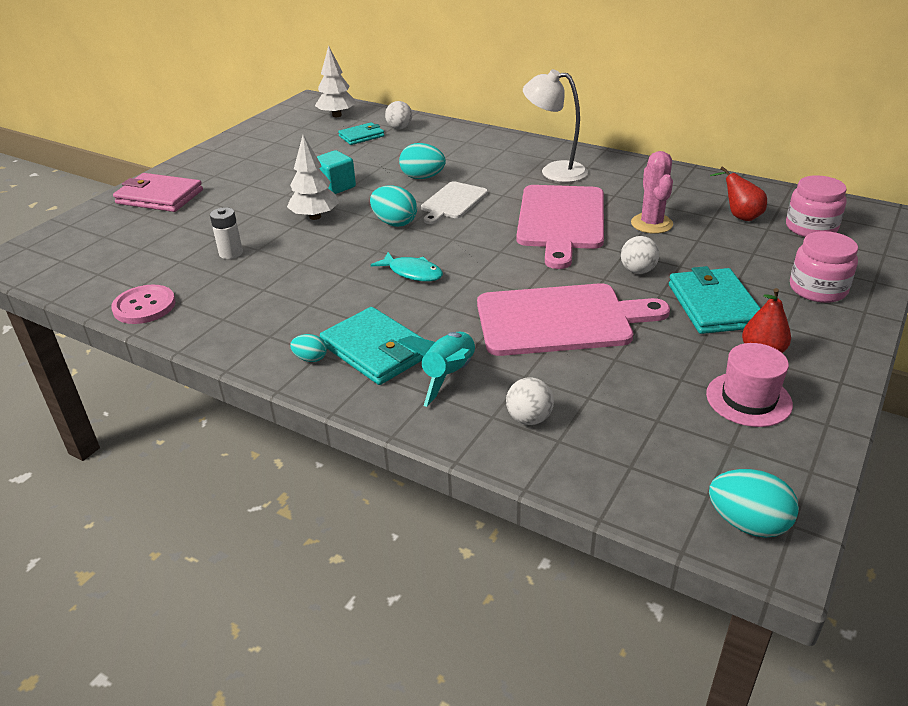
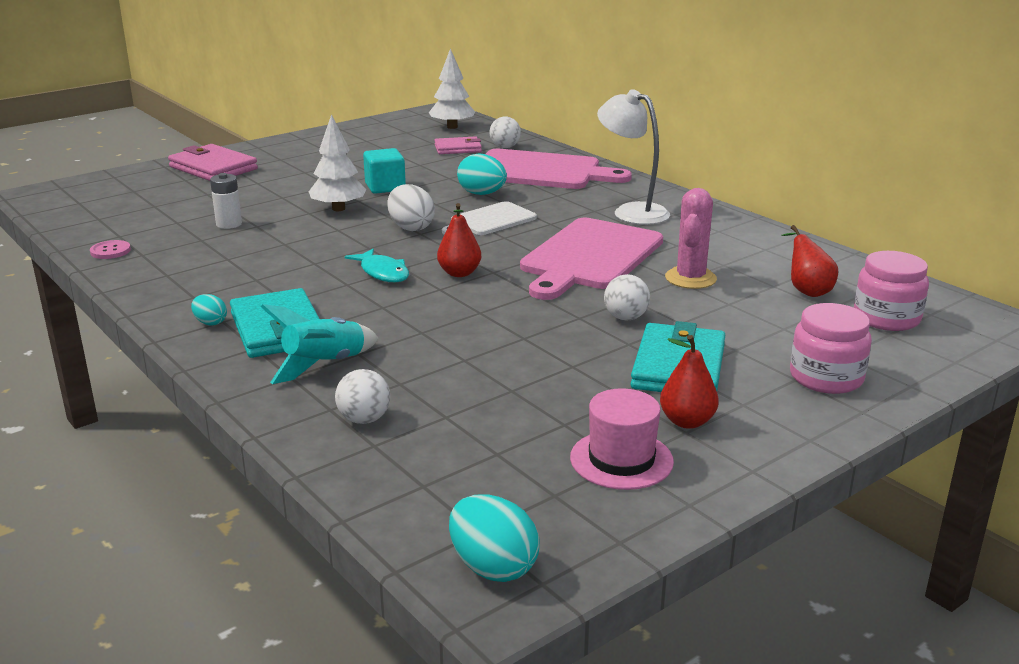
camera: 20 degrees right, 10 degrees down
(144, 306) = (110, 251): pink button -> pink button, size x0.61
(361, 136) = (458, 148): turquoise wallet -> pink wallet
(394, 223) = (411, 227): turquoise egg -> white egg
(475, 259) = (459, 273): none -> red pear
(560, 320) = (490, 343): pink cutting board -> pink cutting board (541, 171)

